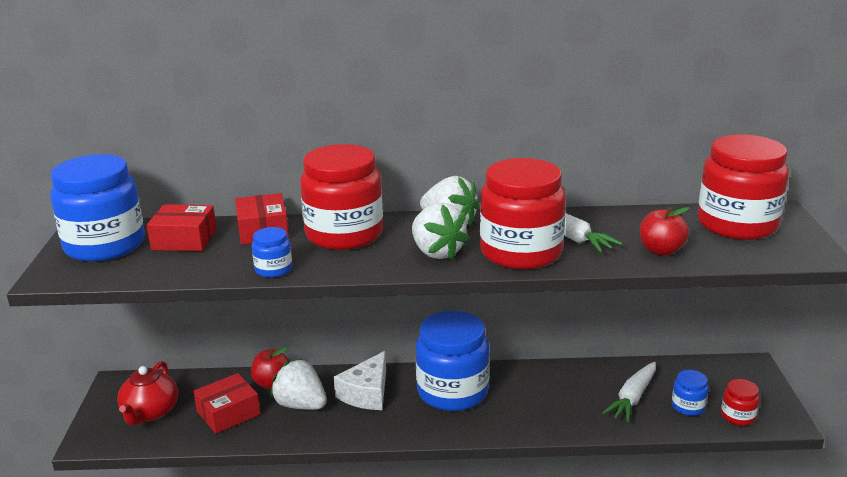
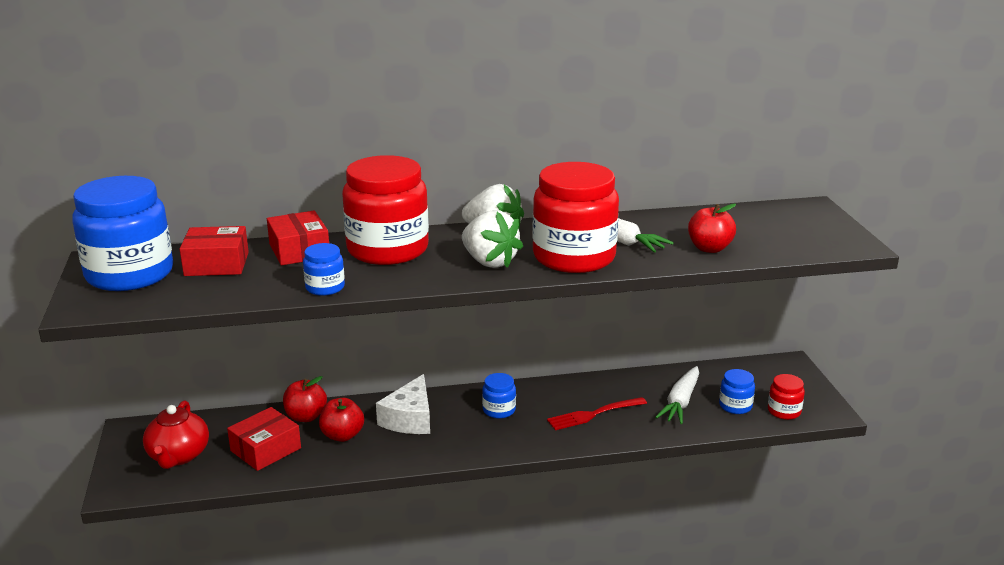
camera: 10 degrees left, 0 degrees up
(301, 405) = (342, 435): white strawberry -> red apple
(452, 391) = (499, 410): blue jar -> blue jar, size x0.45
(544, 403) = (594, 414): none -> red fork
(737, 224) = (775, 220): red jar -> none

